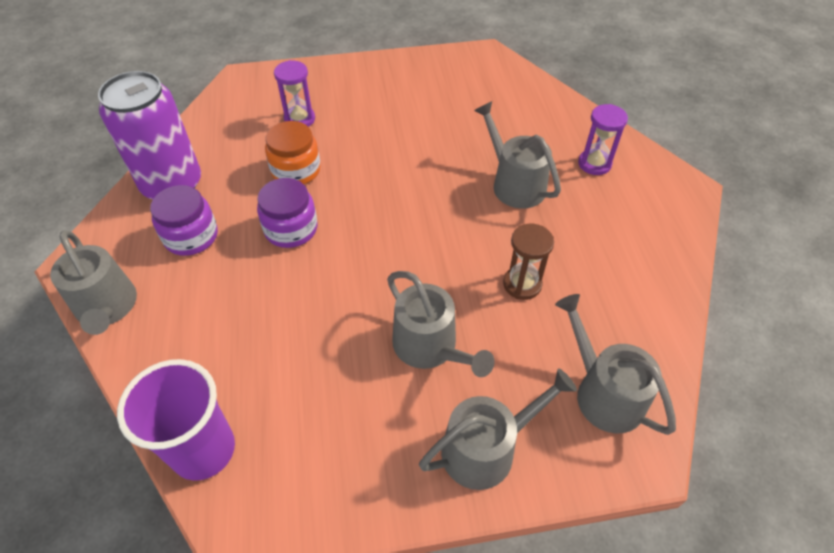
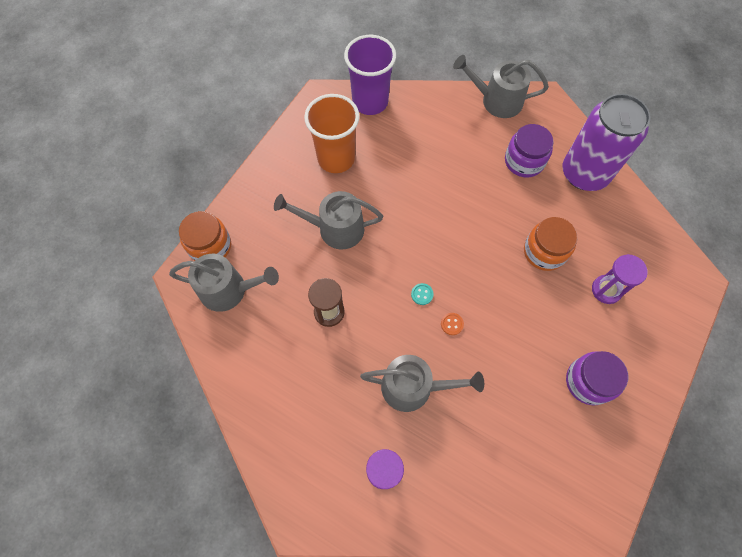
camera: 130 degrees right, 15 degrees up
(291, 229) = (487, 216): purple jar -> purple jar (588, 381)
(333, 420) = (336, 158): none -> orange cup
(427, 227) = (422, 294): none -> turquoise button
(433, 191) = (452, 324): none -> orange button
(486, 448) = (259, 210): grey watering can -> none
(584, 463) = (210, 246): none -> orange jar

